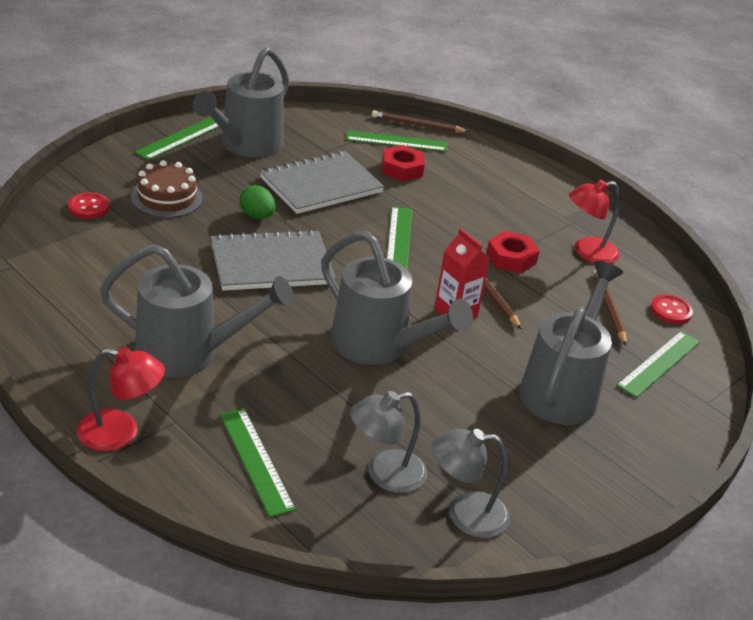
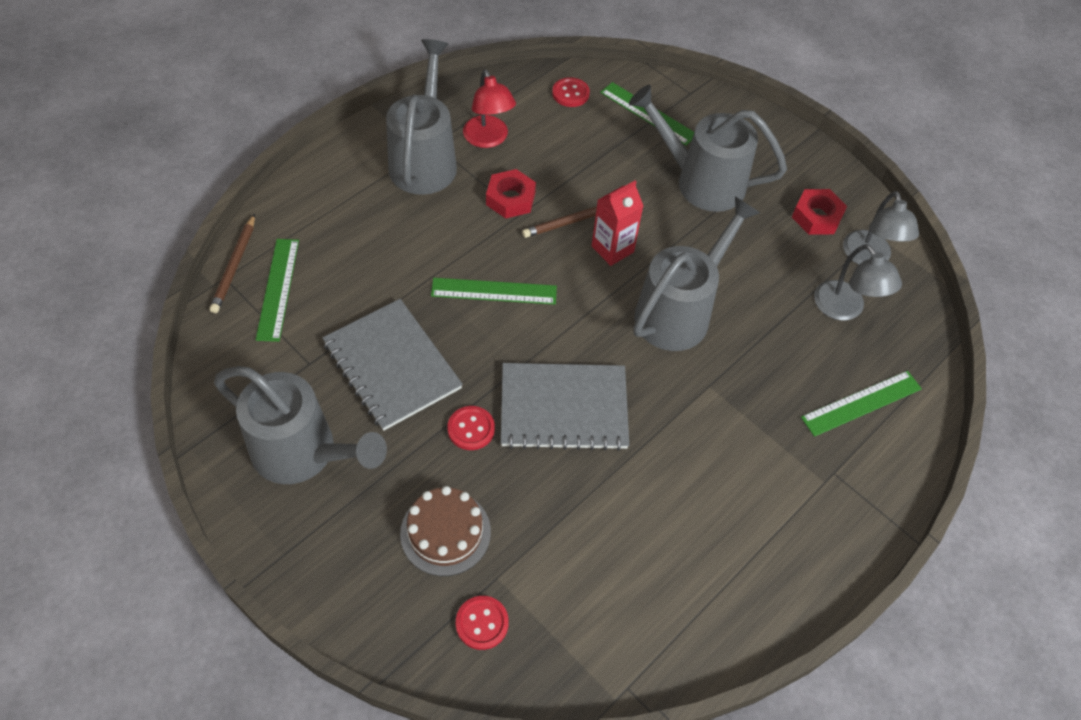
camera: 90 degrees left, 20 degrees up
(120, 433) = (864, 517): red lamp -> none
(179, 138) = (290, 536): green ruler -> none
(190, 353) = (734, 471): grey watering can -> grey watering can (425, 159)
(257, 216) = (471, 429): green egg -> red button
(271, 263) = (563, 408): grey notebook -> grey notebook turned 75 degrees counterclockwise
(402, 169) = (344, 285): red nut -> red nut (817, 217)
(609, 308) = (577, 135): brown pencil -> none

